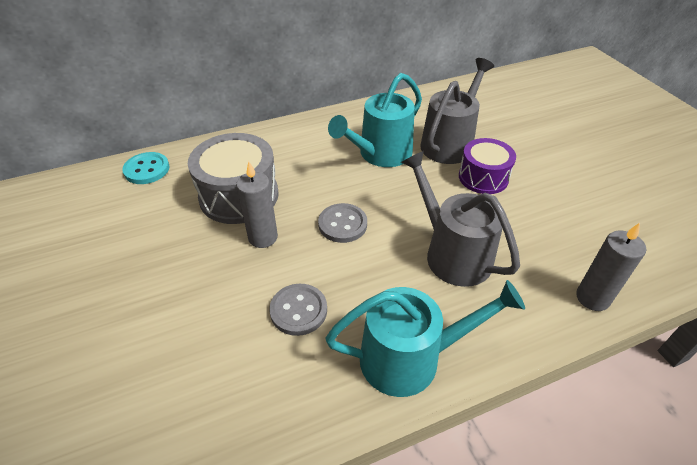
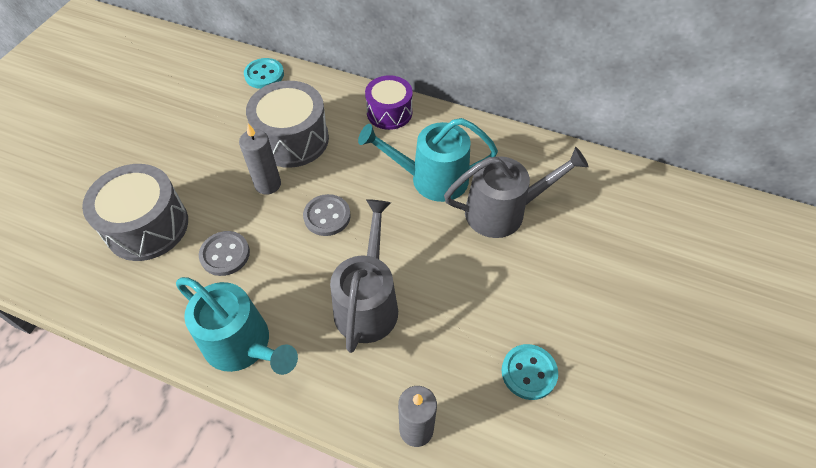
camera: 45 degrees right, 10 degrees up
(189, 349) = (147, 226): none -> grey drum
(483, 177) = (484, 264): purple drum -> purple drum (389, 112)
(592, 213) = (529, 372): none -> turquoise button

